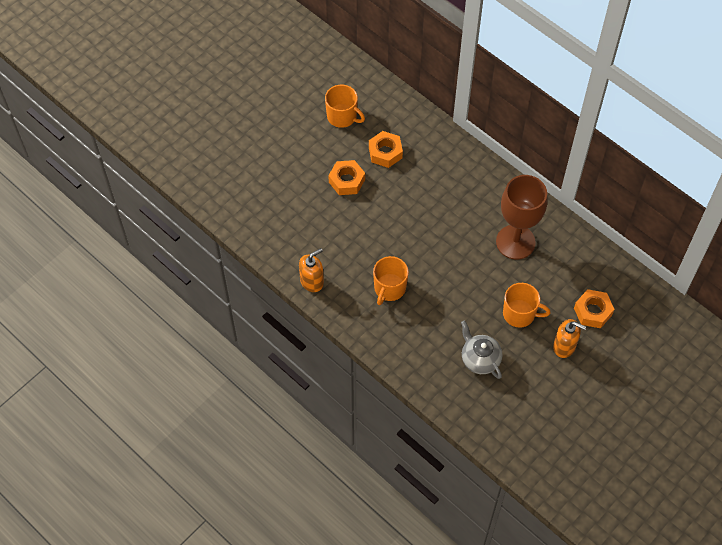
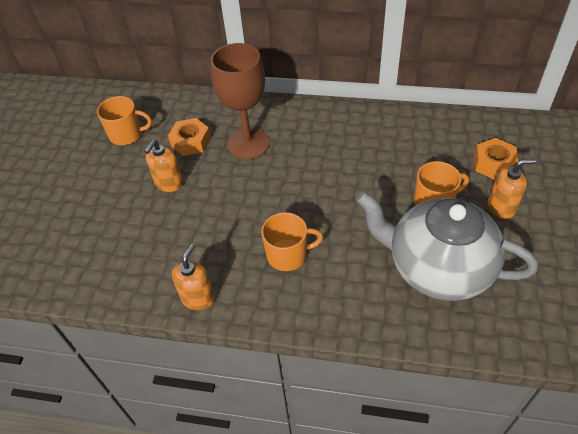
camera: 30 degrees left, 10 degrees down
(346, 181) = (169, 183): orange nut -> orange soap dispenser
(389, 288) = (288, 255): orange mug -> orange mug turned 90 degrees counterclockwise
(480, 359) = (437, 268): grey teapot -> grey teapot, size x2.05
(515, 242) = (372, 147): brown goblet -> brown goblet (248, 144)

